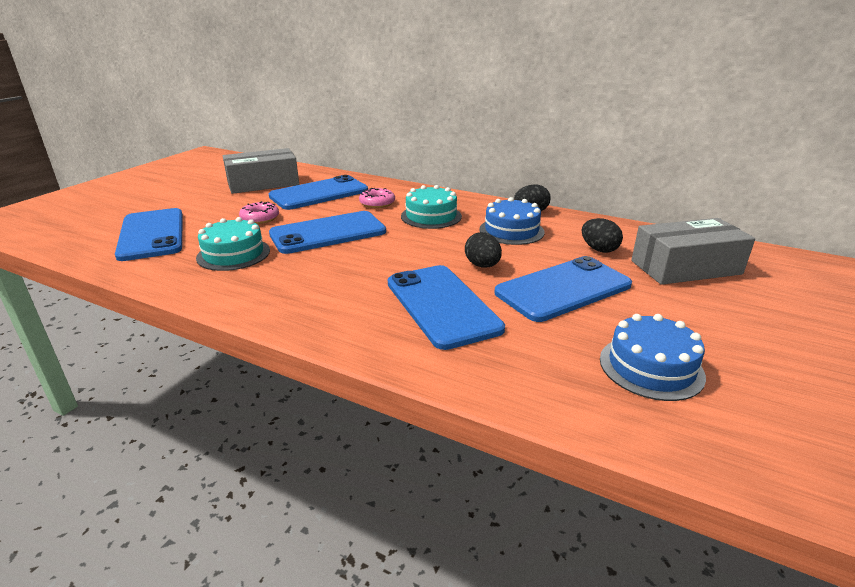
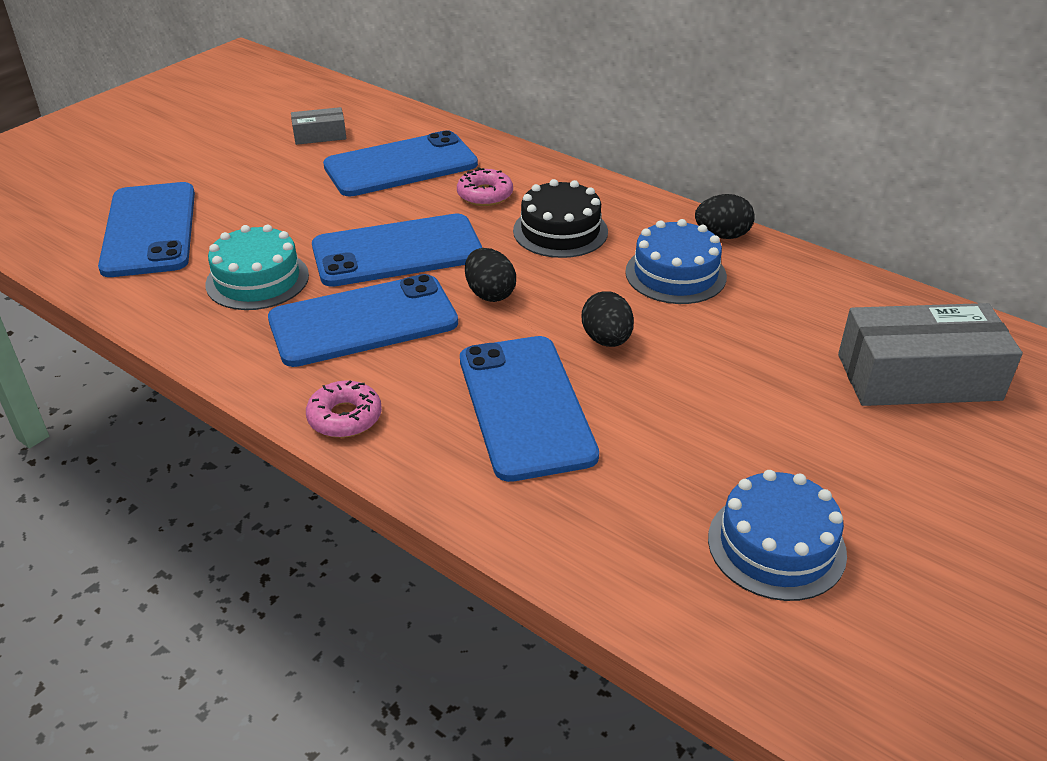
camera: 10 degrees right, 10 degrees up
(260, 218) = (304, 211): pink donut -> pink donut (345, 417)
(263, 183) = (320, 135): grey box -> grey box, size x0.49
(431, 216) = (560, 231): turquoise cake -> black cake
(563, 289) = (710, 397): blue phone -> blue phone (363, 321)
(599, 249) = (797, 327): black egg -> black egg (490, 294)

